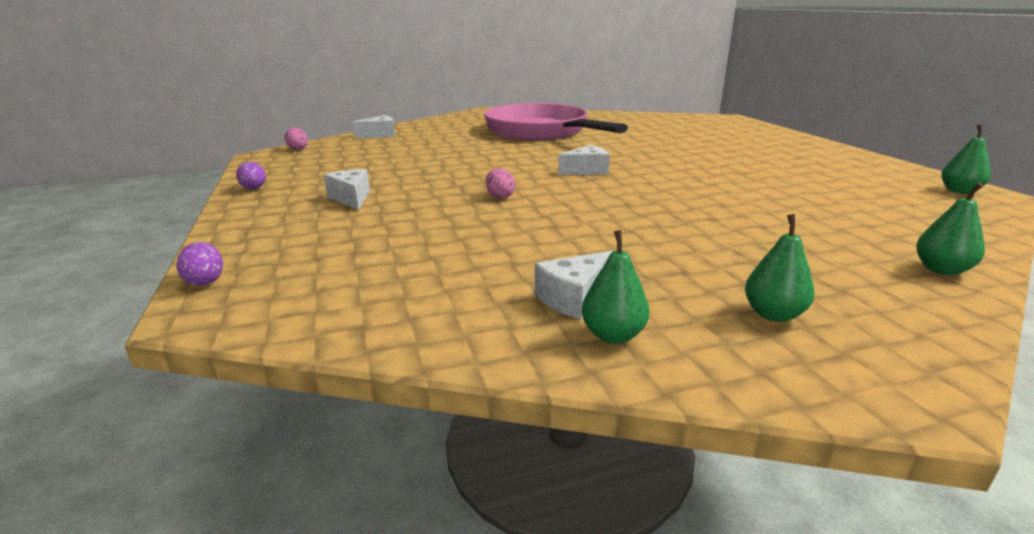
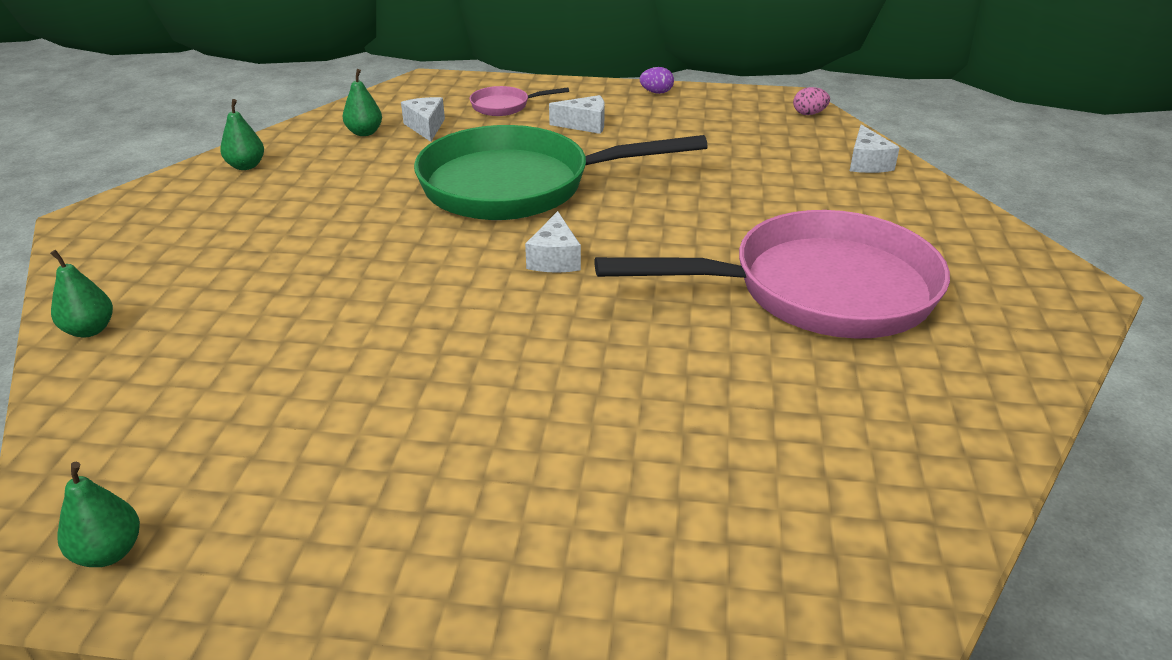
camera: 115 degrees right, 10 degrees up
(205, 281) = (467, 79): purple egg -> none
(311, 237) = (504, 106): none -> pink pan
(500, 196) = (517, 186): pink egg -> green pan
(573, 298) = (297, 167): white cheese -> white cheese (426, 127)
(773, 314) = (181, 220): green pear -> green pear (364, 133)

